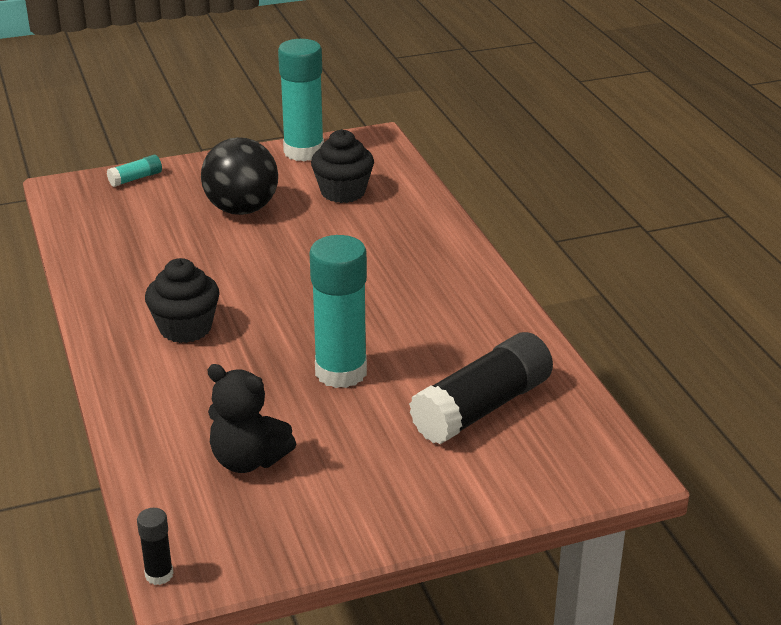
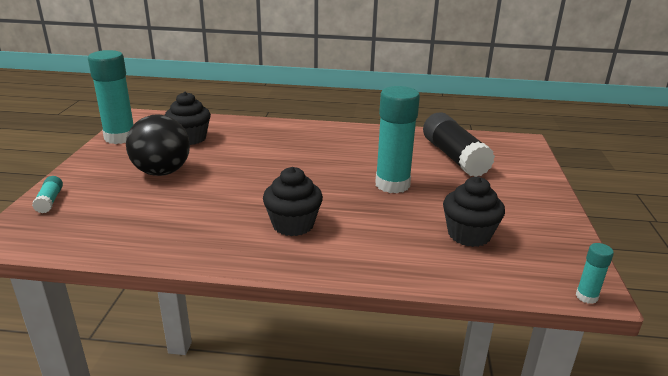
camera: 65 degrees left, 5 degrees down
(159, 575) = (586, 296): black glue stick -> turquoise glue stick
(248, 460) = (469, 235): black teddy bear -> black cupcake

